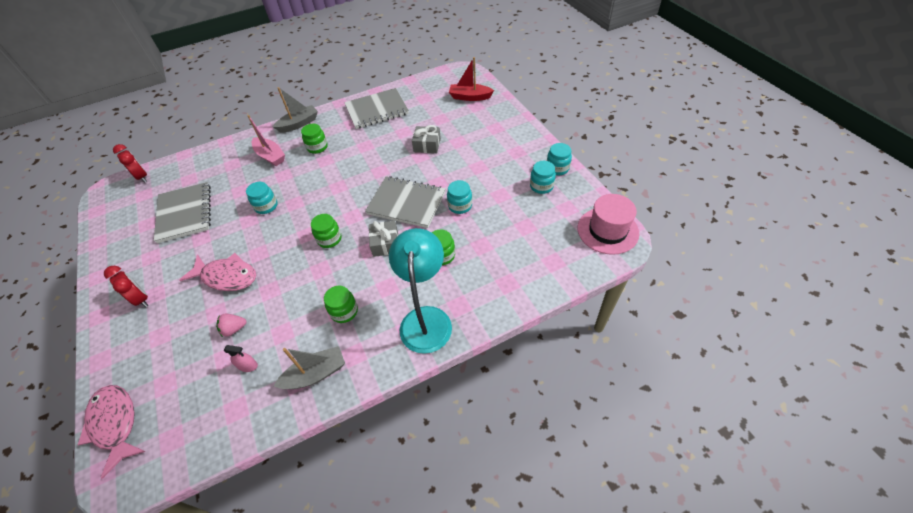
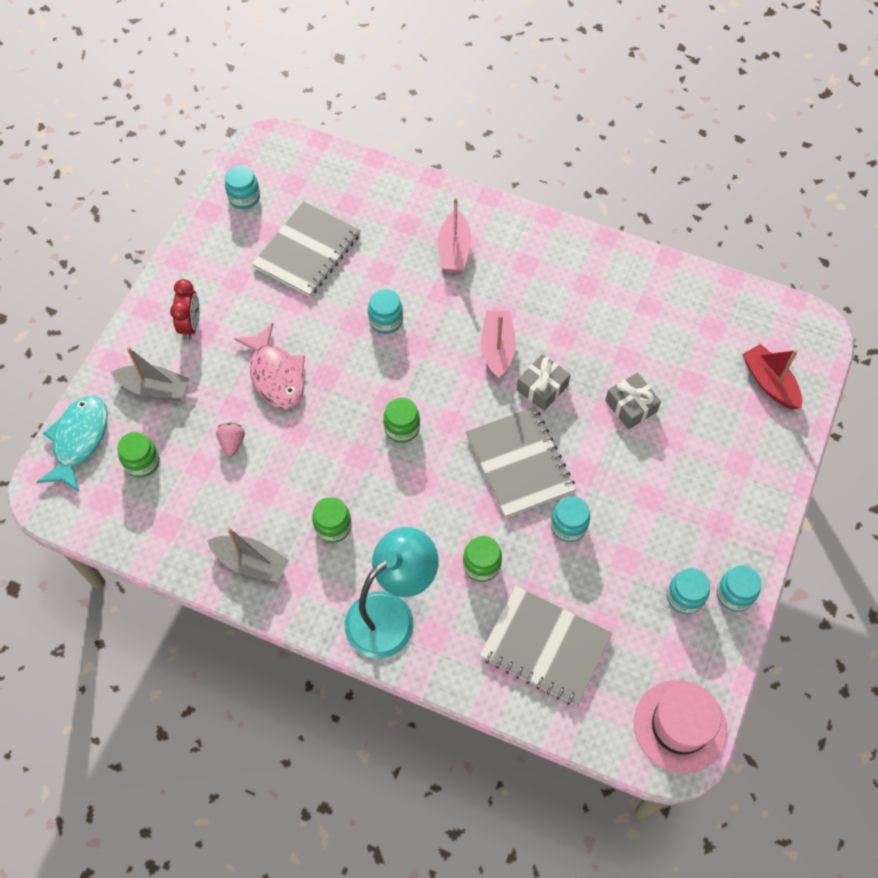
camera: 45 degrees right, 10 degrees up
(115, 424) = (79, 440): pink fish -> turquoise fish
(117, 220) = (244, 197): none -> turquoise jar
(142, 177) = (311, 155): red clock -> none
(234, 329) = (232, 443): pink strawberry -> pink strawberry turned 60 degrees clockwise
(248, 366) = (210, 494): pink spray bottle -> none
(299, 124) = (529, 228): grey boat -> grey boat (155, 389)
(317, 147) = (513, 286): green jar -> green jar (142, 462)
(339, 173) = (497, 348): none -> pink boat
(377, 110) = (636, 292): grey notebook -> grey notebook (545, 647)
(385, 244) = (445, 491): grey gift -> grey gift (542, 388)

